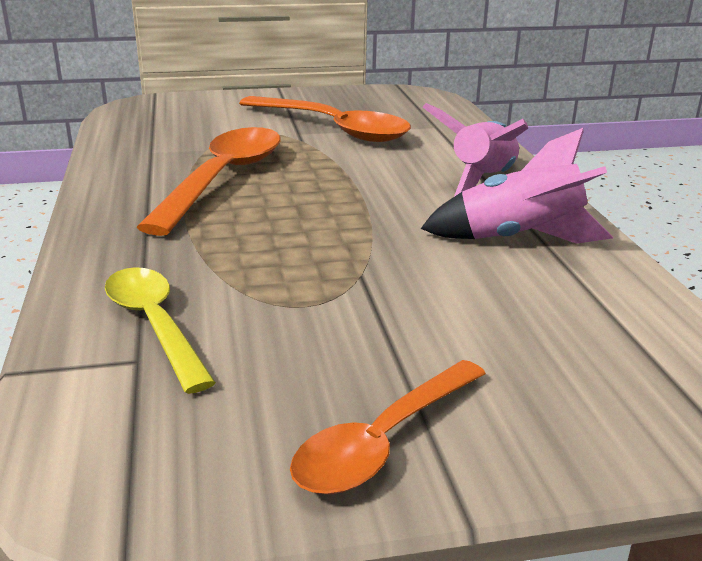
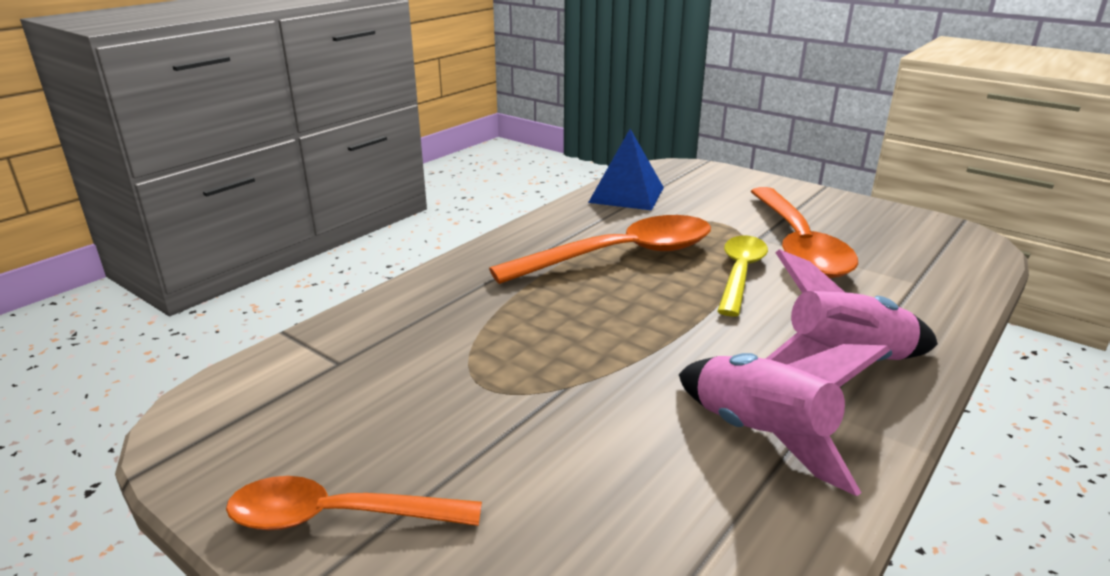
camera: 50 degrees right, 0 degrees up
(136, 136) = (626, 195): none -> blue pyramid
(155, 325) = (384, 346): yellow spoon -> yellow spoon (740, 274)

